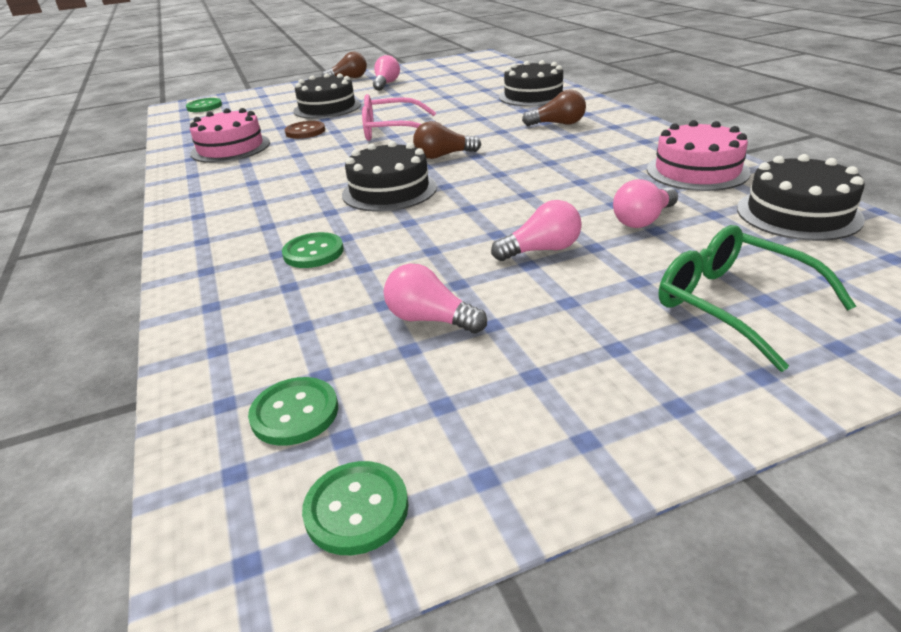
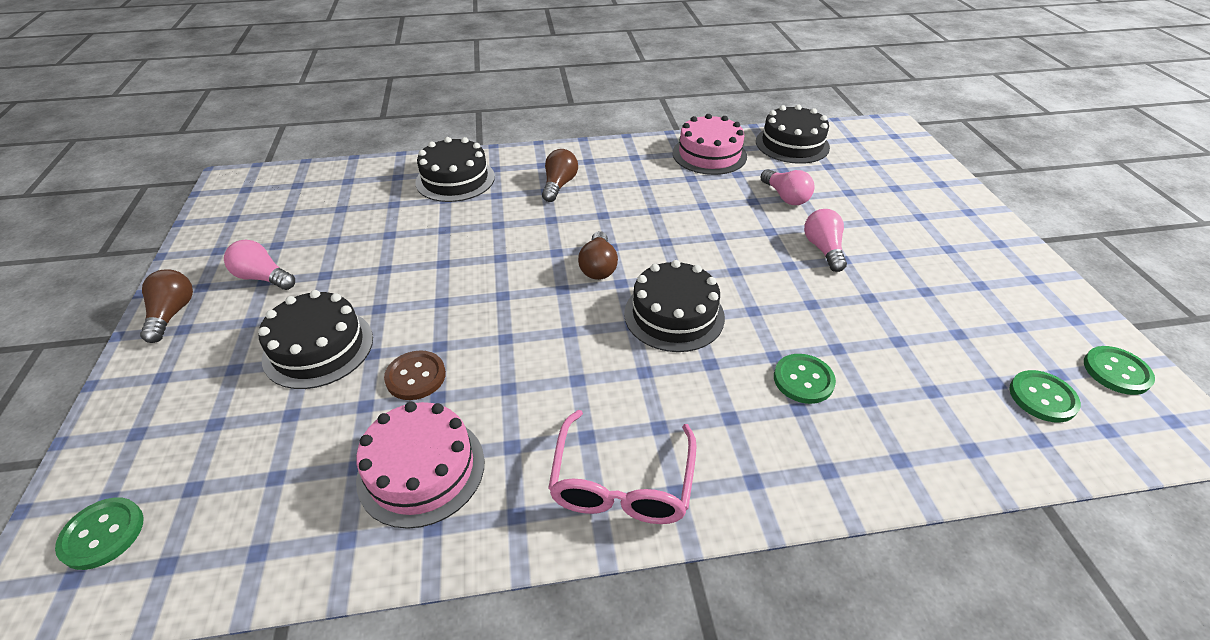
camera: 80 degrees left, 10 degrees up
(391, 131) = (484, 294): pink glasses -> pink glasses (622, 482)
(430, 319) = (921, 318): pink light bulb -> none
(733, 304) = (901, 198): green glasses -> none

